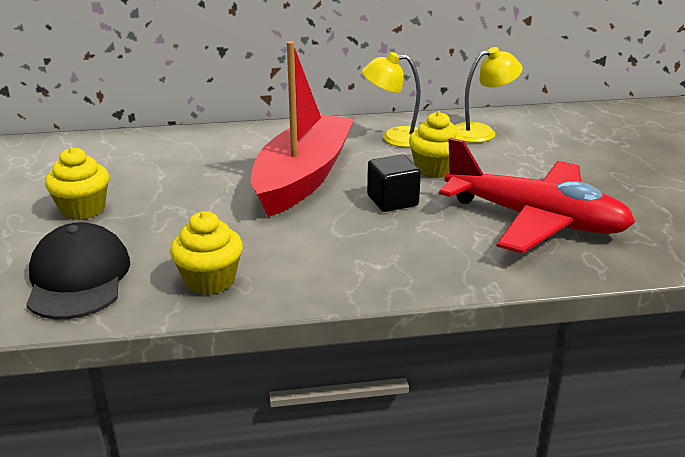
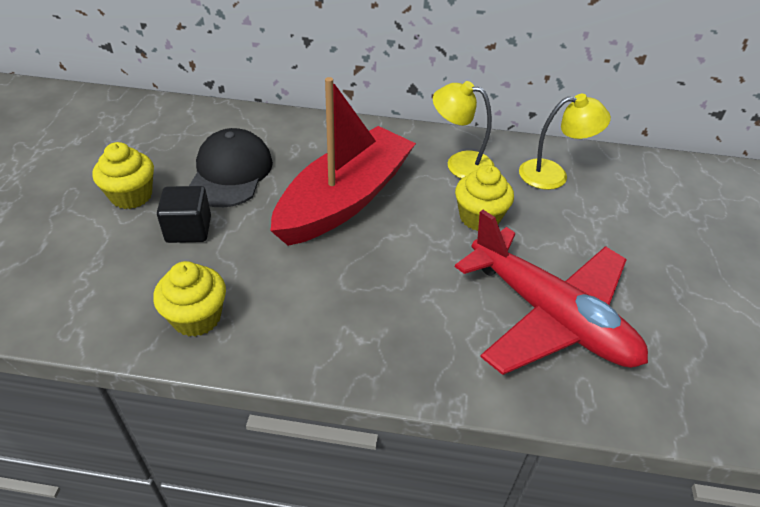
camera: 15 degrees right, 15 degrees up
(78, 278) = (87, 283): black cap -> black cap (231, 173)
(392, 201) = (416, 253): black cube -> black cube (188, 229)

